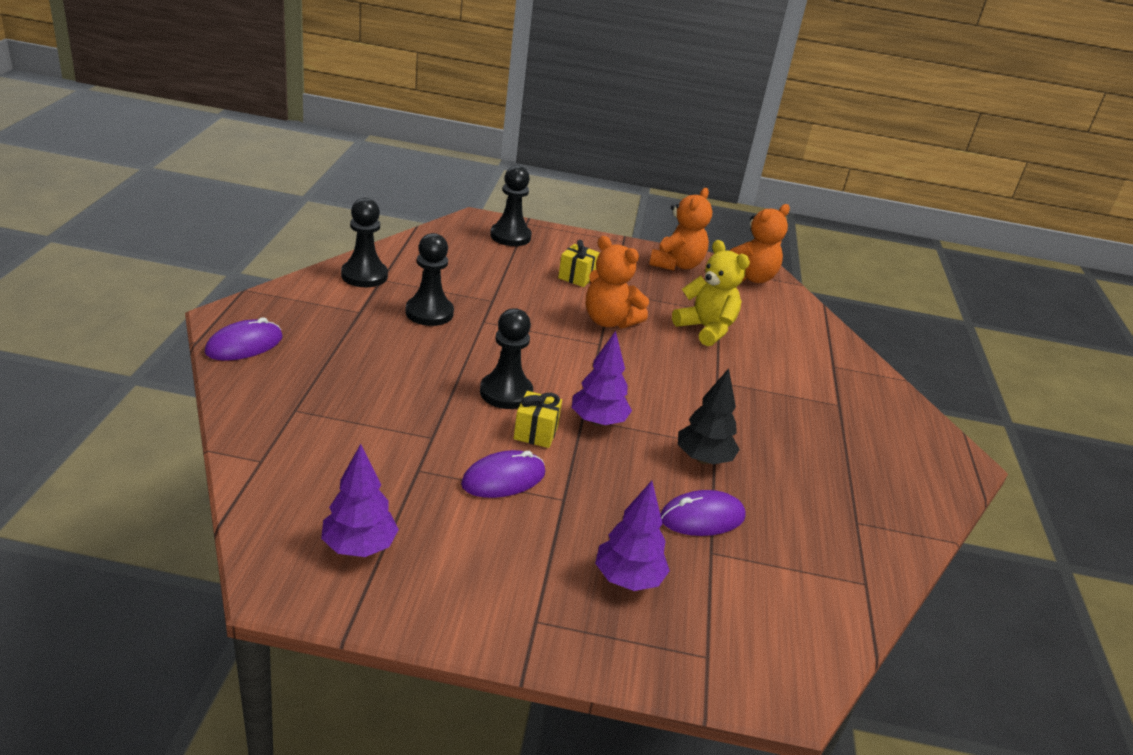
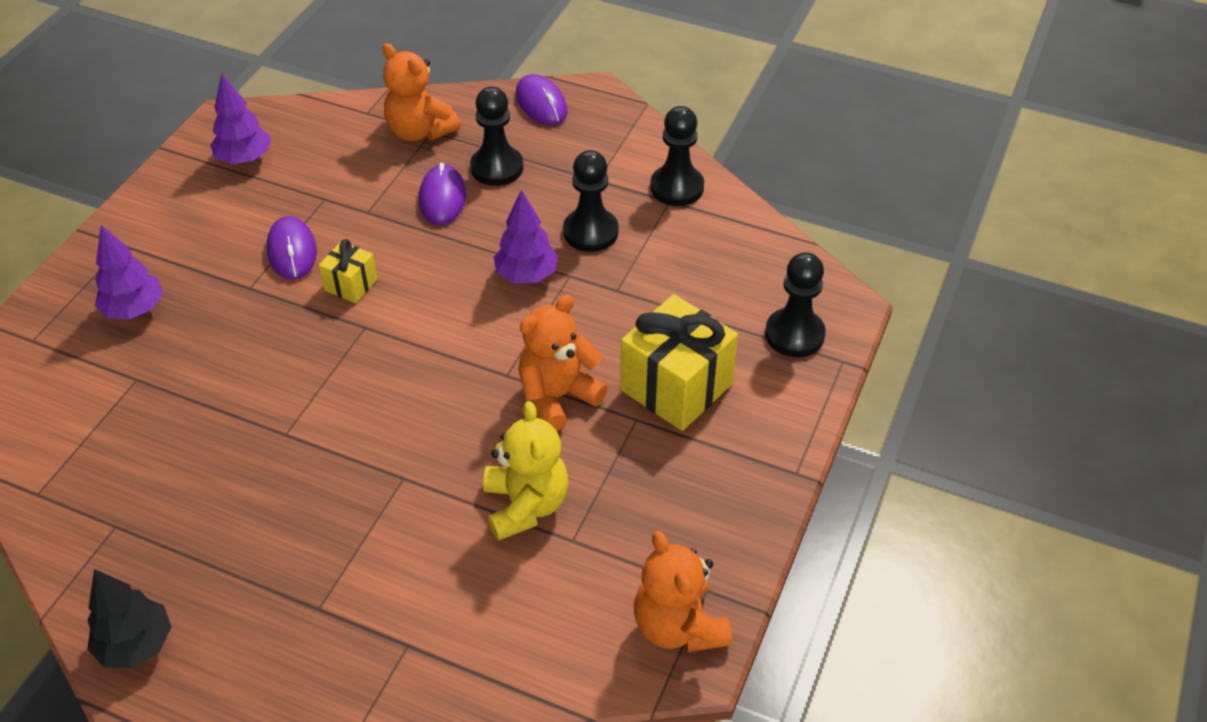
camera: 110 degrees right, 15 degrees up
(506, 393) = (423, 273): black pawn -> black pawn (497, 168)
(577, 277) = (676, 387): yellow gift -> yellow gift, size x1.97
(598, 421) = (355, 338): purple tree -> purple tree (526, 275)
(676, 264) = (719, 526): orange teddy bear -> orange teddy bear (419, 131)
(702, 517) = (181, 386): purple mouse -> purple mouse (442, 198)
(703, 459) = (264, 414): black tree -> black tree (136, 645)
(706, 329) = (526, 505): yellow teddy bear -> yellow teddy bear turned 75 degrees counterclockwise

